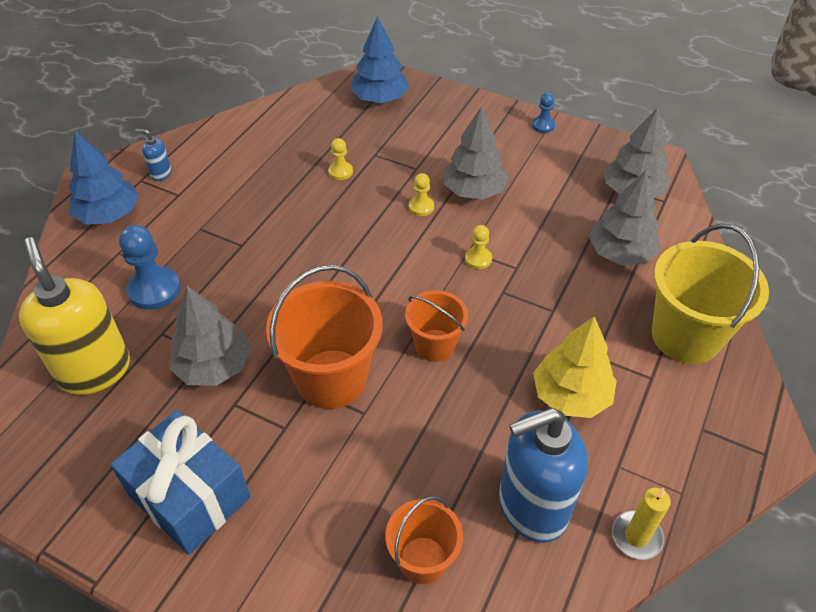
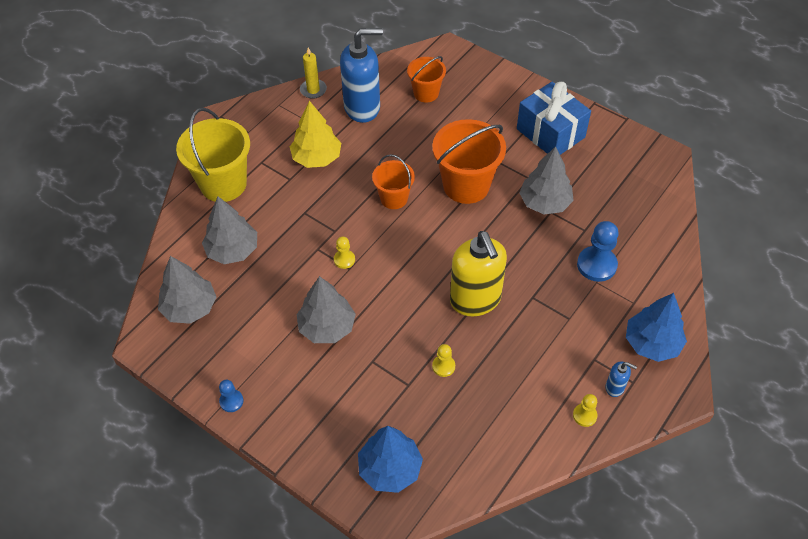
camera: 170 degrees left, 5 degrees up
(94, 370) = (625, 209): yellow soap dispenser -> yellow soap dispenser (475, 300)
(421, 207) = (377, 315): yellow pawn -> yellow pawn (584, 415)

